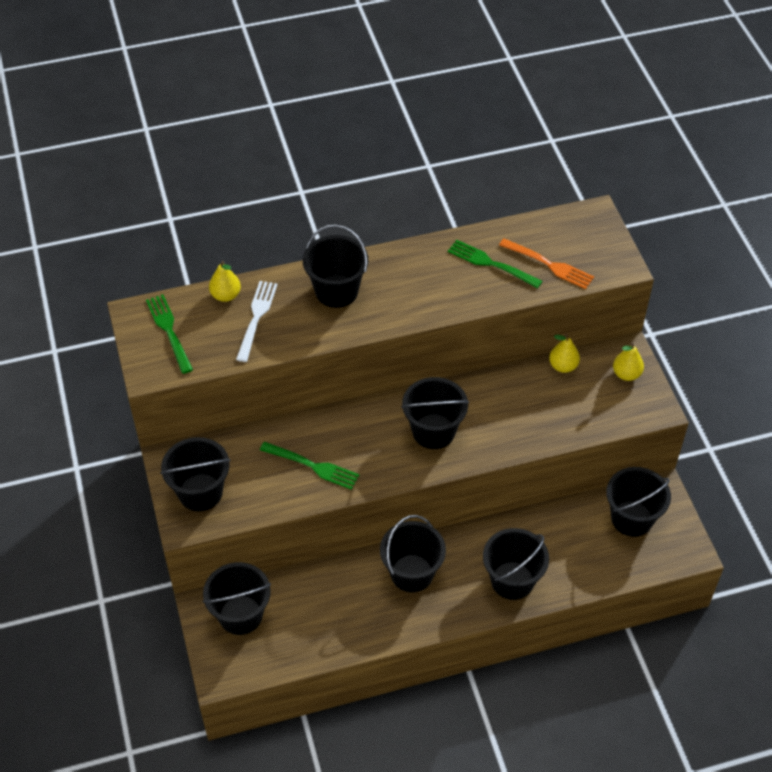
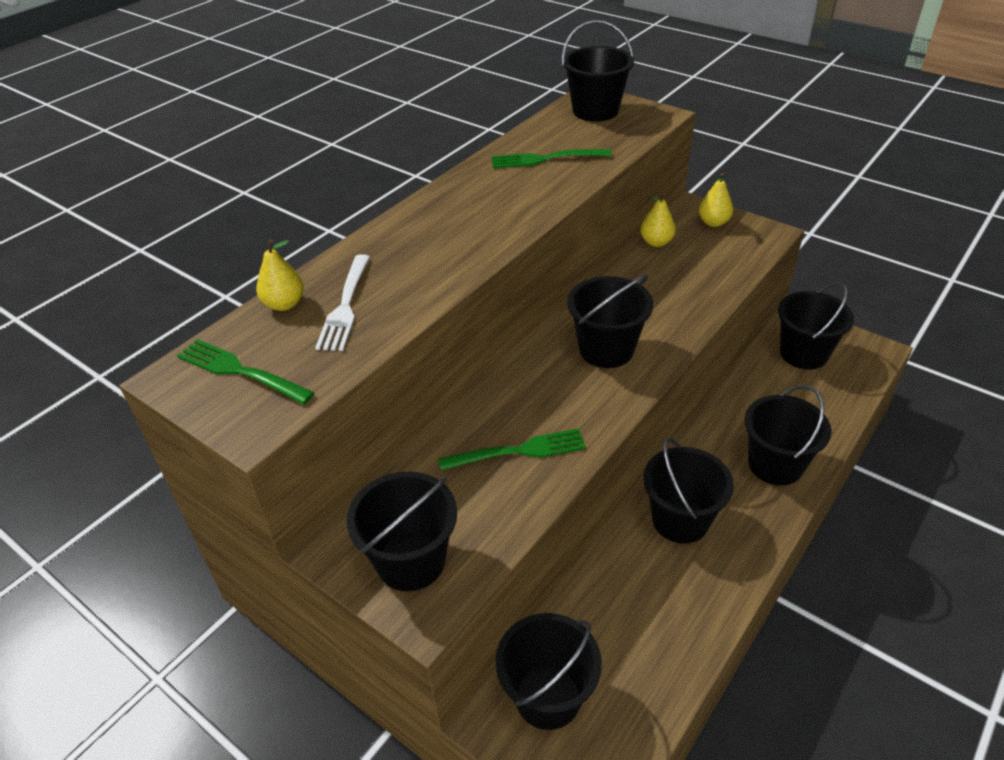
camera: 35 degrees left, 10 degrees down
(256, 317) = (345, 306): white fork -> white fork turned 150 degrees counterclockwise
(336, 291) = (415, 243): black bucket -> black bucket (595, 111)
(549, 265) = (598, 138): orange fork -> none

